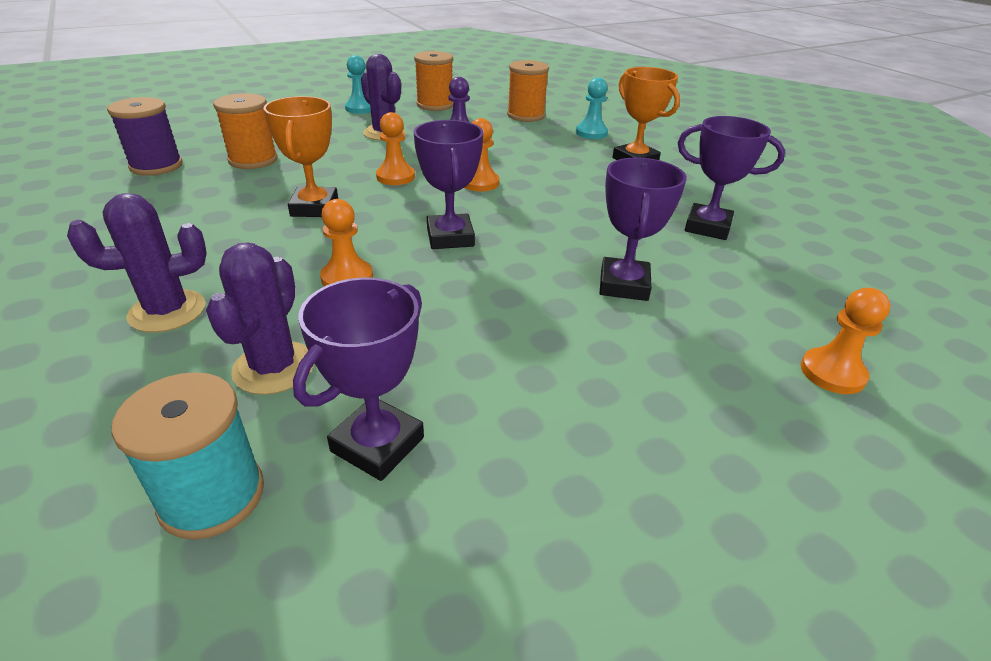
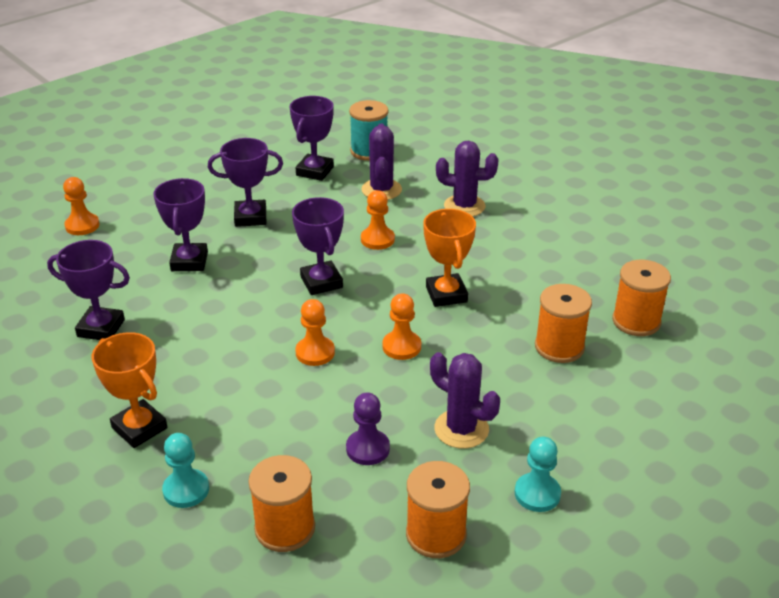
camera: 170 degrees right, 0 degrees up
(156, 166) = (636, 321): purple spool -> orange spool
(167, 311) = (464, 206): purple cactus -> purple cactus turned 45 degrees clockwise
(532, 345) = (250, 217): none -> purple trophy

